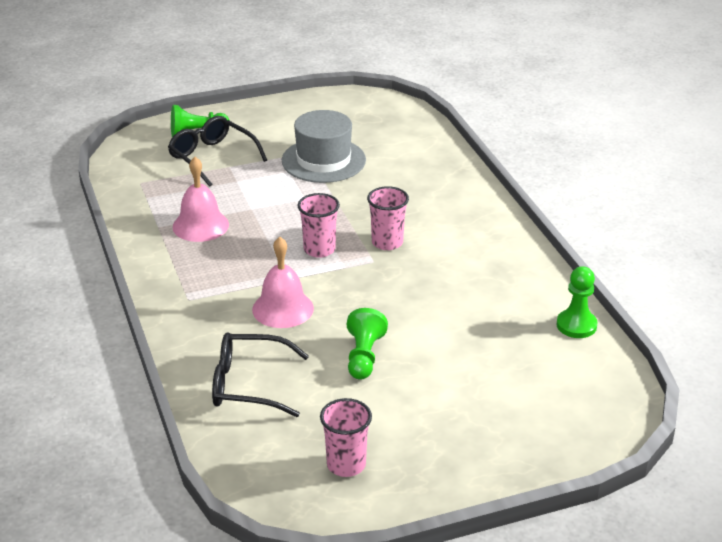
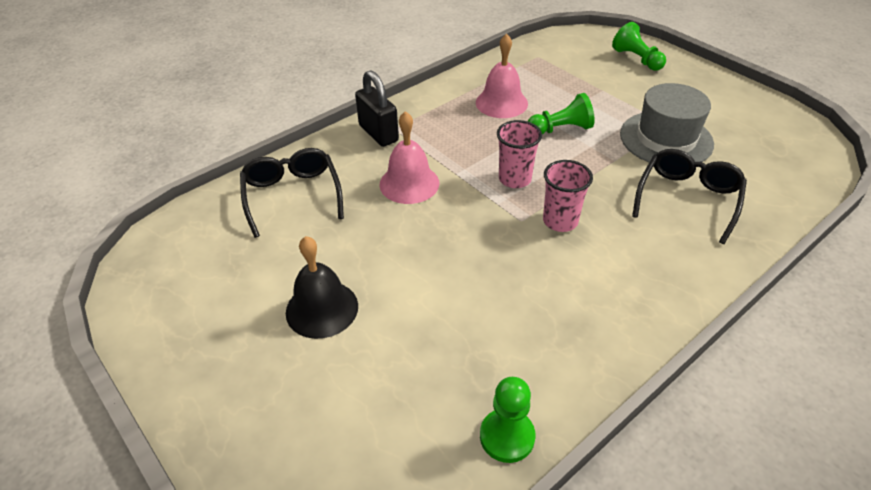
camera: 70 degrees right, 10 degrees up
(188, 311) = (378, 133): none -> black padlock
(212, 157) = (607, 77): black glasses -> black glasses (687, 199)
(346, 465) = (195, 290): pink cup -> none
(364, 356) = (361, 257): green pawn -> green pawn (561, 129)
(413, 390) = (322, 309): none -> black bell

